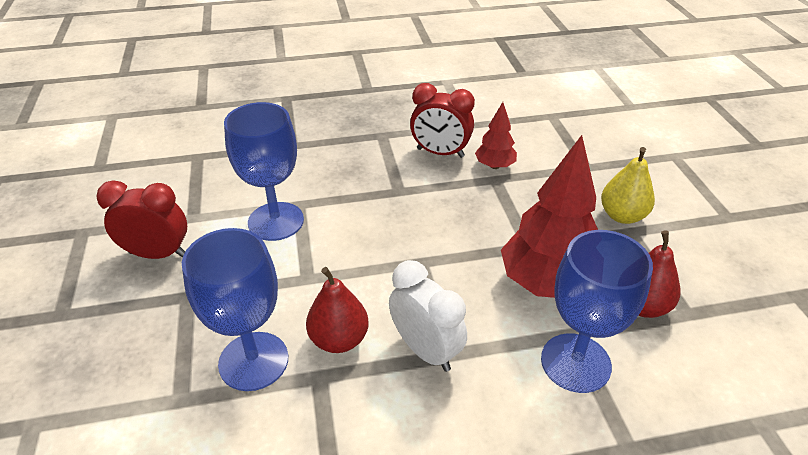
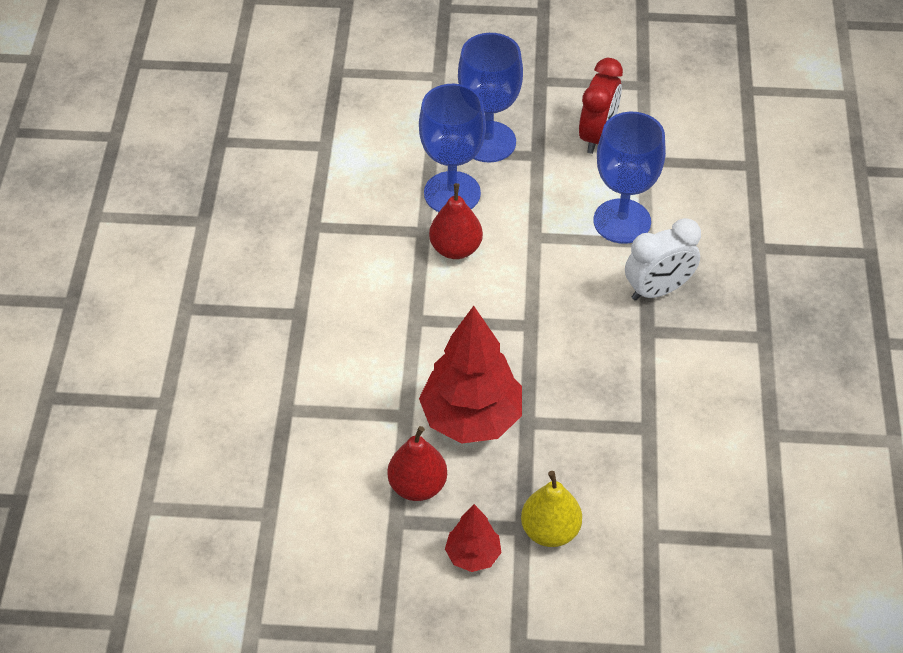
camera: 105 degrees right, 10 degrees up
(426, 350) = (424, 304): white clock -> white clock (658, 290)
(440, 153) = (713, 387): red clock -> none
(494, 166) = (674, 435): red tree -> red tree (473, 555)
(575, 362) = (374, 405): blue goblet -> blue goblet (488, 142)

